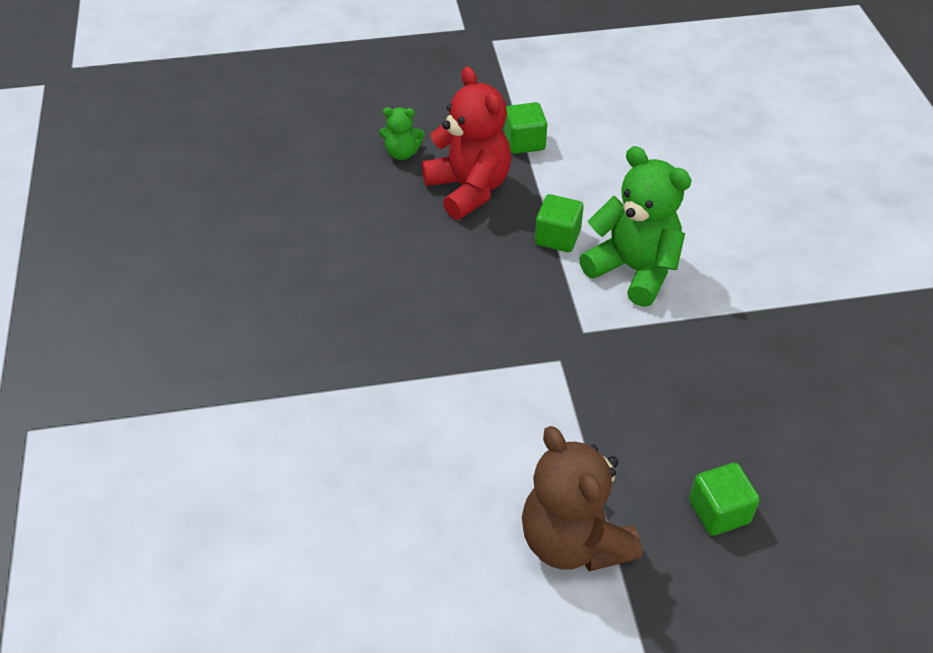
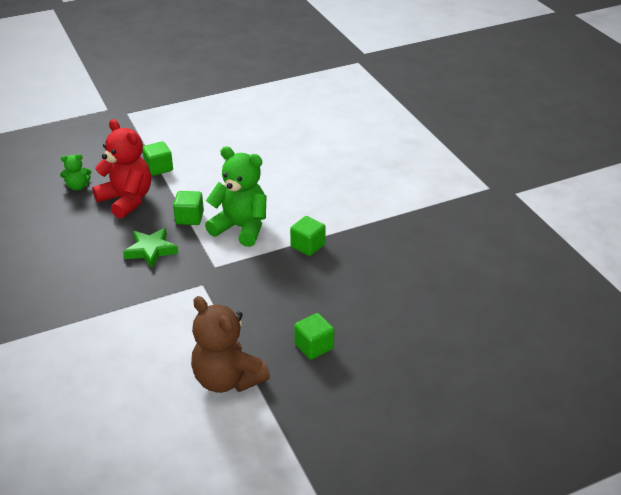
camera: 15 degrees left, 10 degrees down
(491, 284) = (151, 250): none -> green star
(734, 323) = (307, 246): none -> green cube

